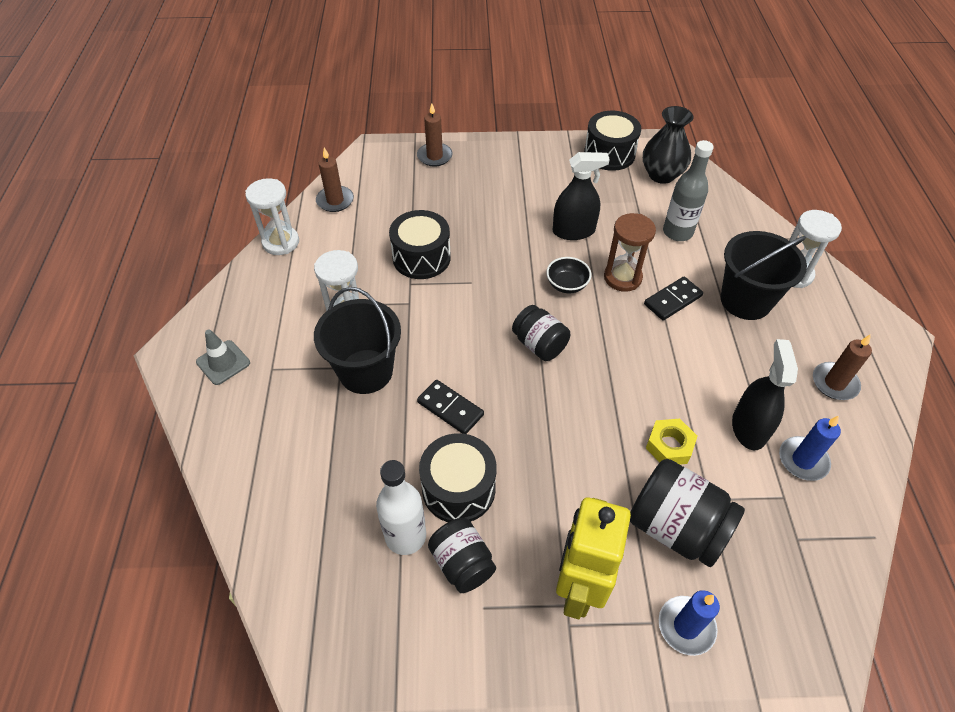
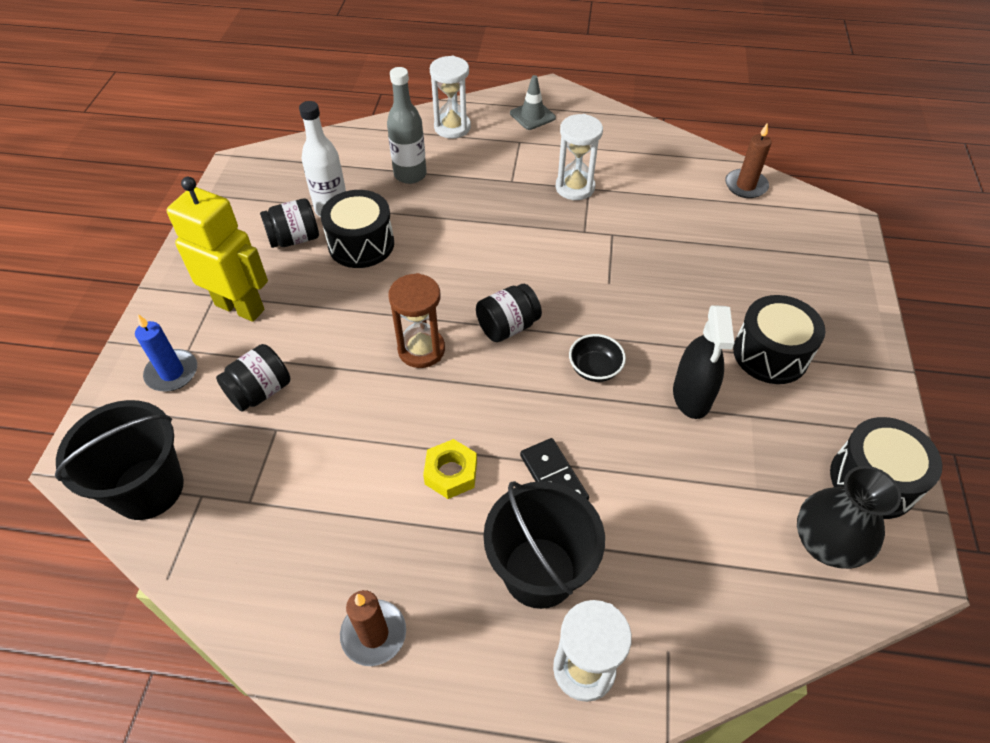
camera: 100 degrees right, 0 degrees up
(281, 242) = (679, 147): white hourglass -> white hourglass (452, 127)
(366, 371) = (503, 196): black bucket -> black bucket (148, 488)
(421, 257) = (651, 246): black drum -> black drum (770, 354)
(434, 156) = (838, 275): brown candle -> none
(450, 408) = (445, 248): black domino -> none
(622, 277) = (600, 430): brown hourglass -> brown hourglass (421, 350)
(669, 446) = (347, 412): yellow nut -> yellow nut (451, 473)
(676, 527) = (260, 391): black jar -> black jar, size x0.64
(677, 232) = (686, 525): grey bottle -> grey bottle (410, 175)
(749, 428) = (342, 498): black spray bottle -> none
(803, 460) = (282, 541): blue candle -> none

